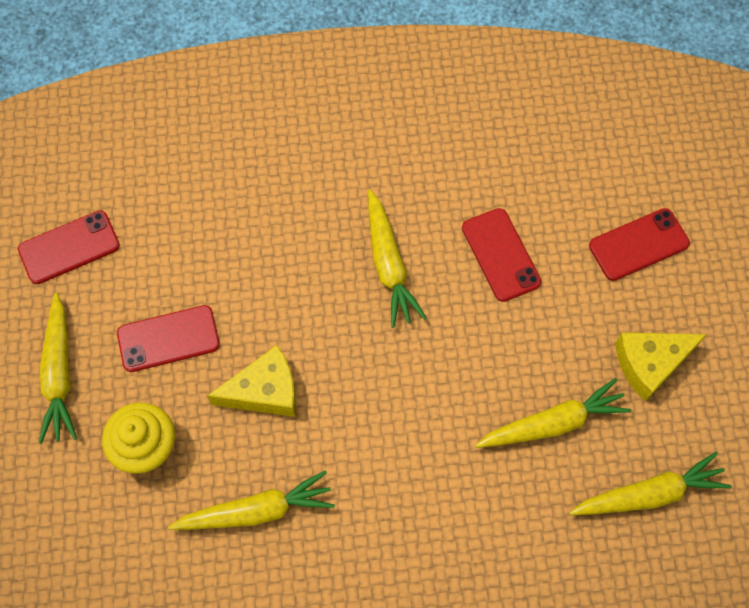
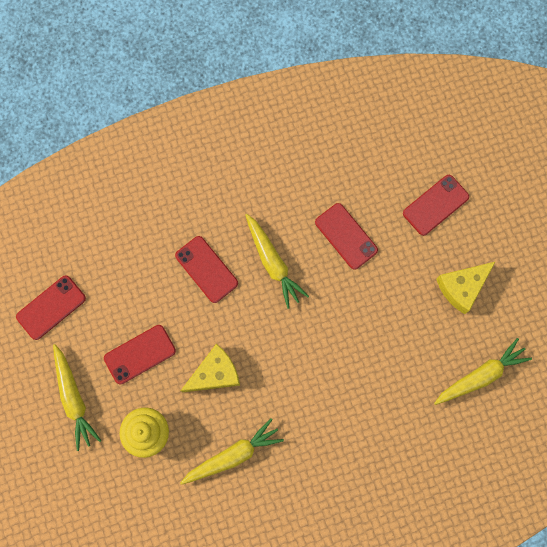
camera: 15 degrees left, 10 degrees up
(294, 250) = (206, 269): none -> red phone
(553, 423) = (409, 344): yellow carrot -> none

